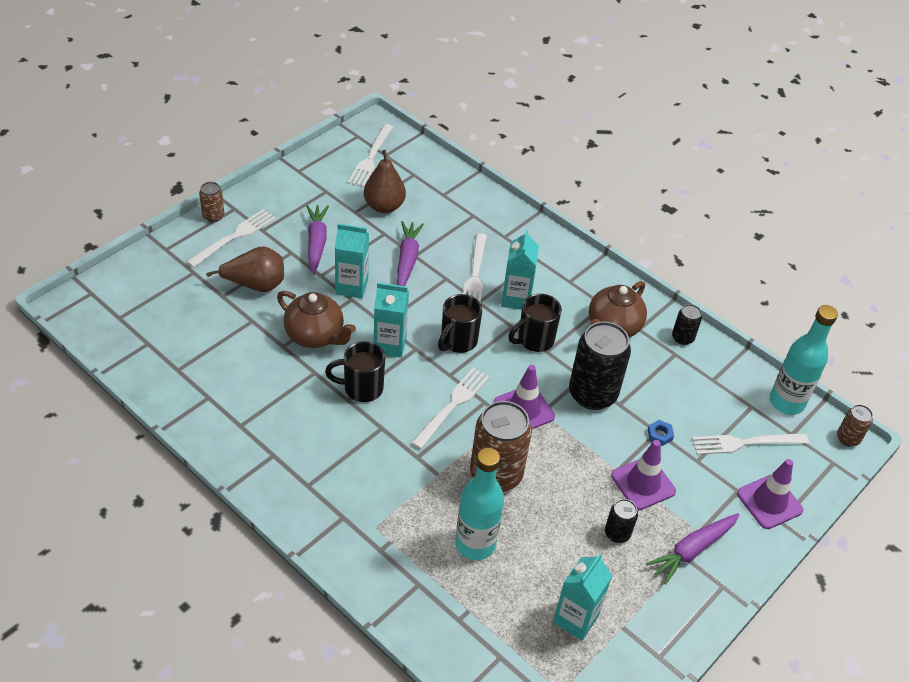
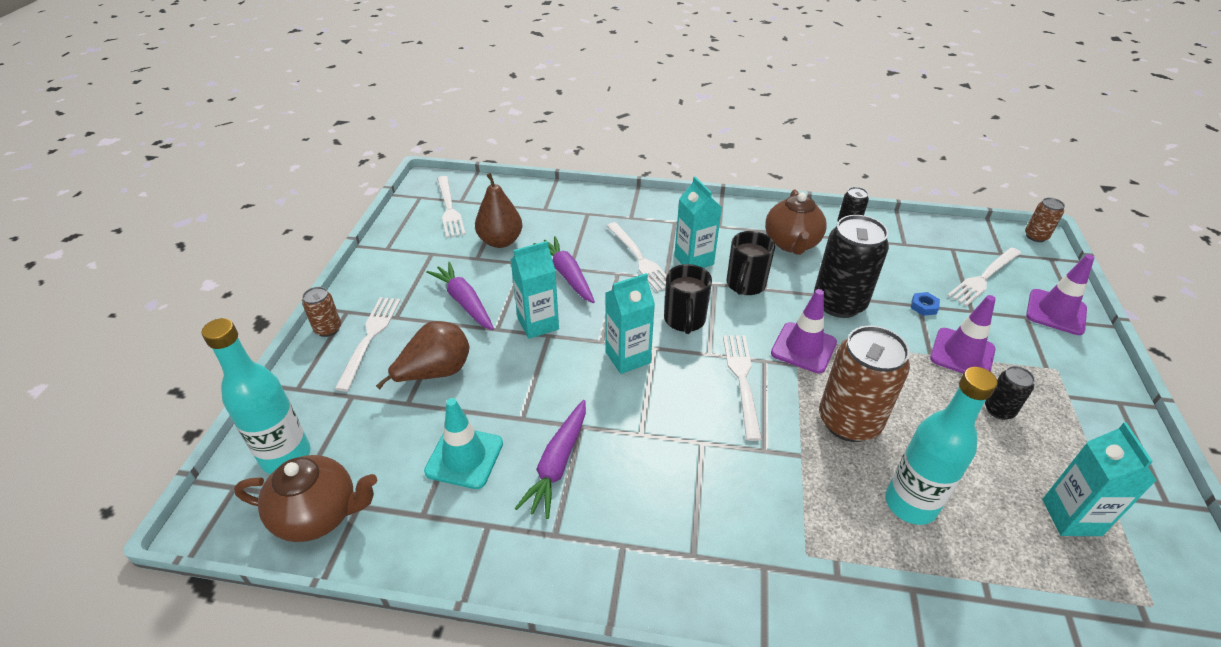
camera: 30 degrees left, 5 degrees down
(228, 350) = (464, 457): none -> turquoise traffic cone
(315, 336) = (546, 389): brown teapot -> brown teapot (319, 514)
(361, 388) = (643, 414): black mug -> none
(692, 550) = (1063, 386): purple carrot -> purple carrot (557, 464)
(786, 402) = (969, 233): turquoise bottle -> turquoise bottle (286, 456)

